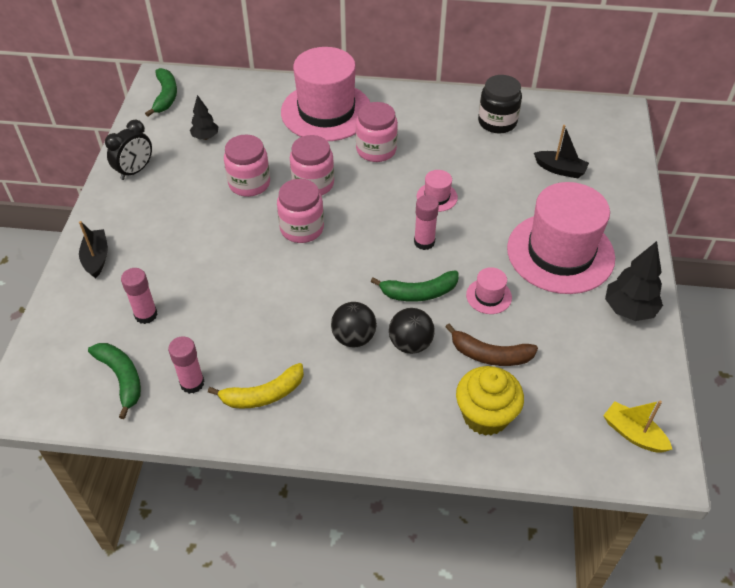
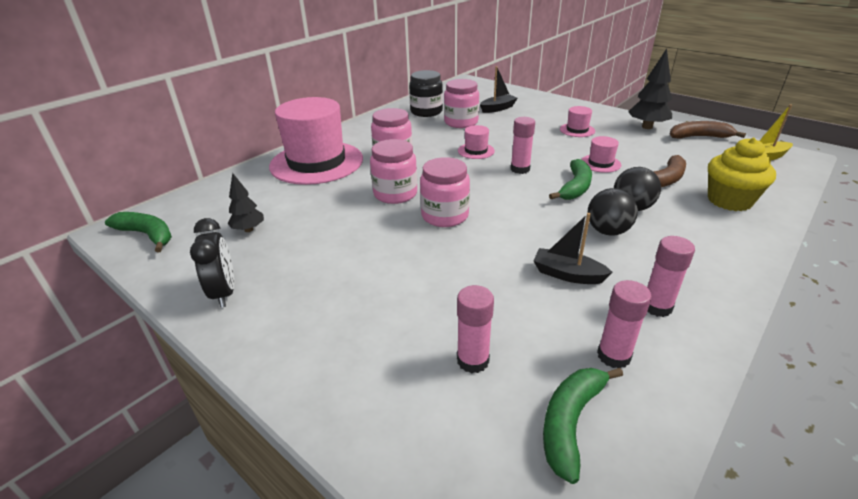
camera: 55 degrees left, 15 degrees down
(96, 258) = (329, 376): black boat -> black boat (567, 274)
(121, 378) = (570, 422): green banana -> green banana turned 60 degrees counterclockwise
(249, 183) = (350, 225): pink jar -> pink jar (461, 122)
(263, 394) = (656, 307): yellow banana -> pink glue stick
(560, 253) = (577, 130): pink hat -> pink hat, size x0.41
(642, 364) = (699, 137): none -> brown banana

